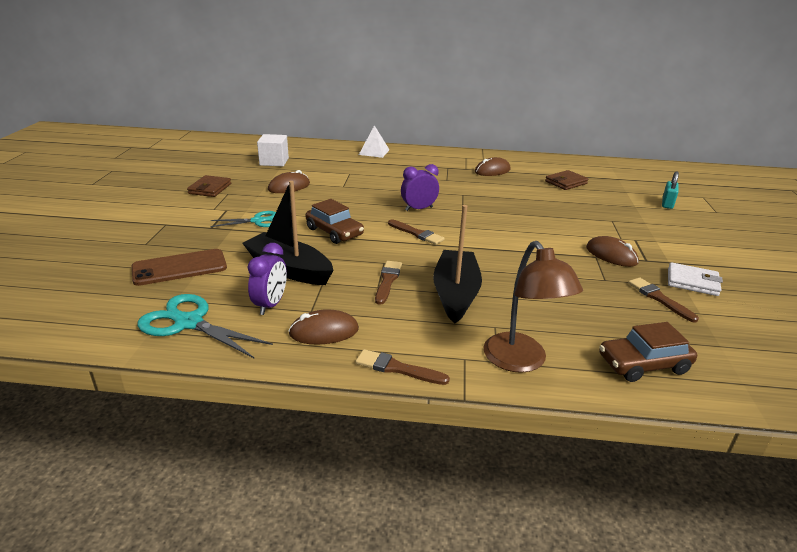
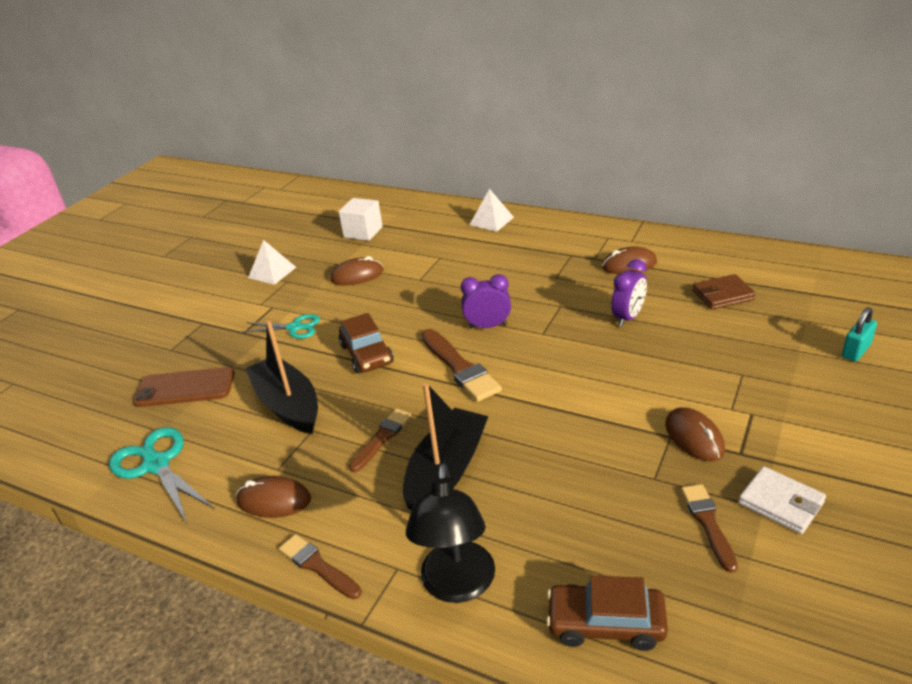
camera: 25 degrees right, 5 degrees up
(210, 189) = (272, 272): brown wallet -> white pyramid
(270, 305) = (242, 453): purple clock -> purple clock (628, 317)
(417, 233) = (460, 368): brown brush -> brown brush, size x1.56
(521, 361) = (457, 586): brown lamp -> black lamp

